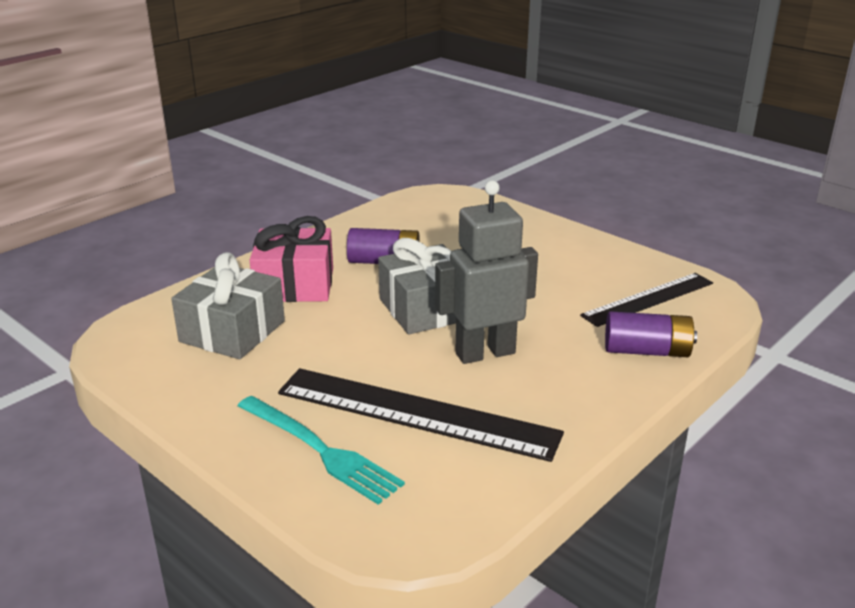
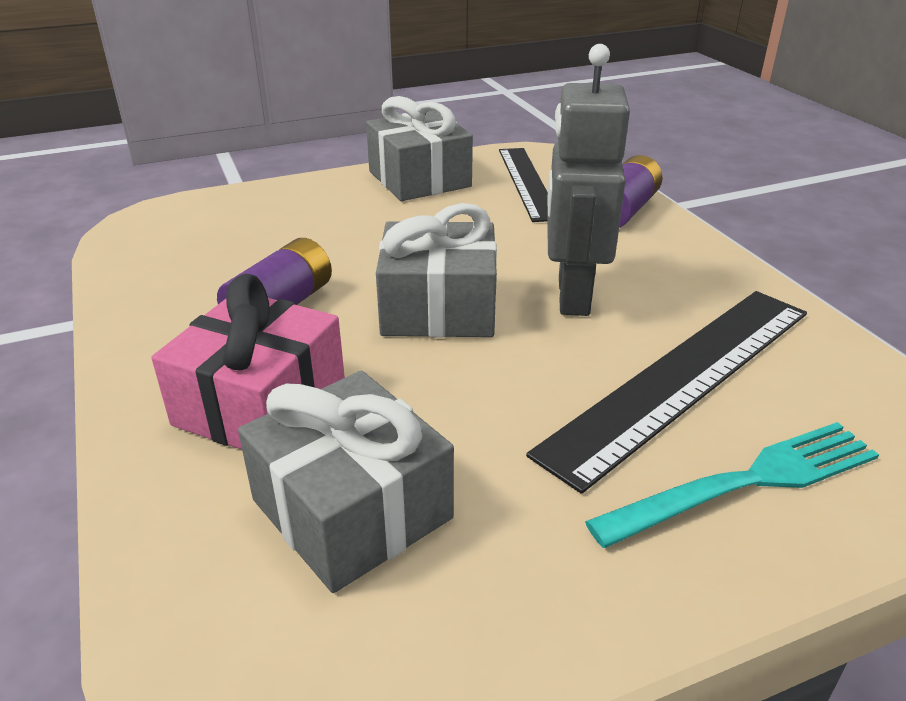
camera: 65 degrees left, 5 degrees up
(599, 256) = (419, 179): none -> grey gift

